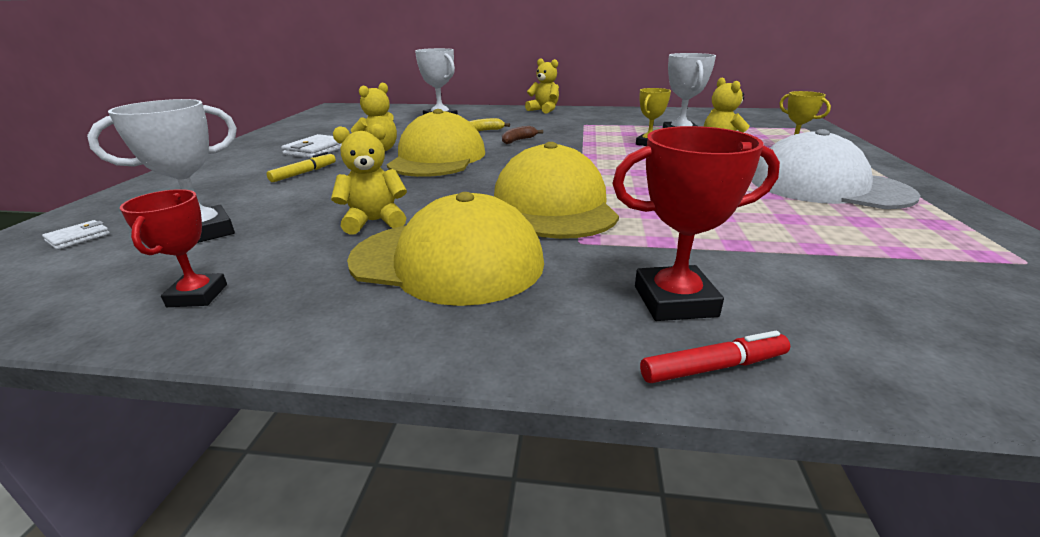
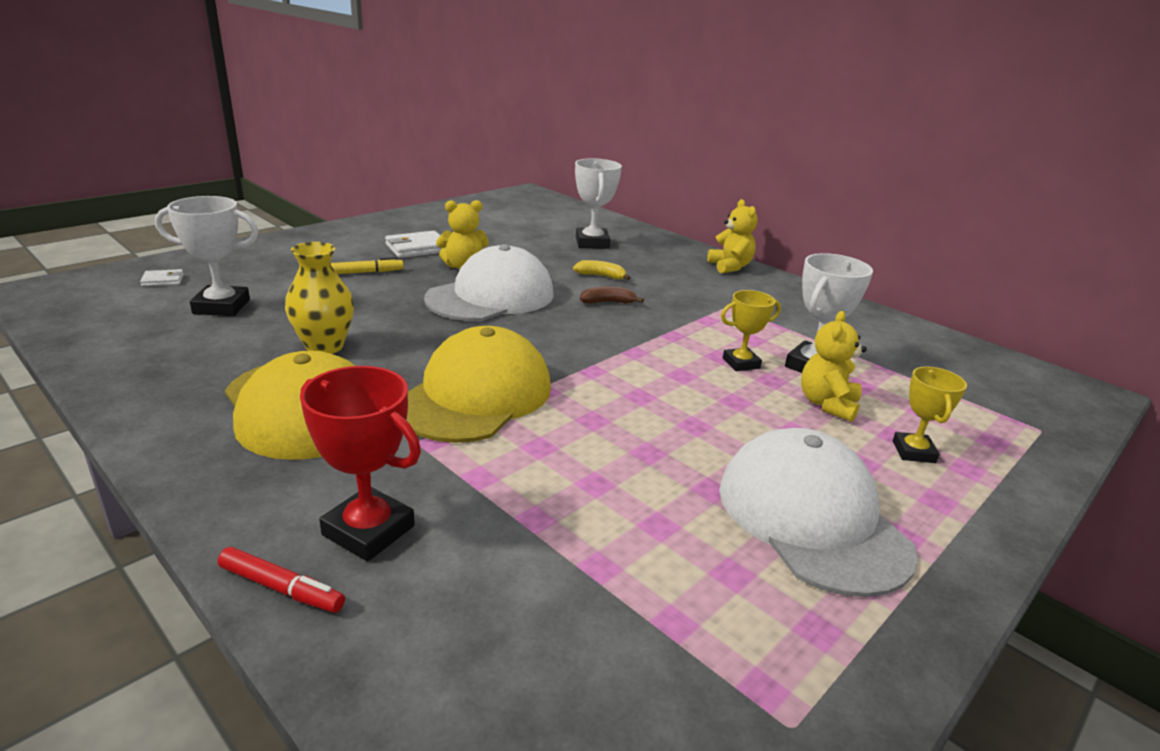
camera: 35 degrees right, 0 degrees up
(197, 295) = (145, 359): red trophy -> none
(374, 222) = (324, 346): yellow teddy bear -> yellow vase
(437, 158) = (491, 296): yellow cap -> white cap

